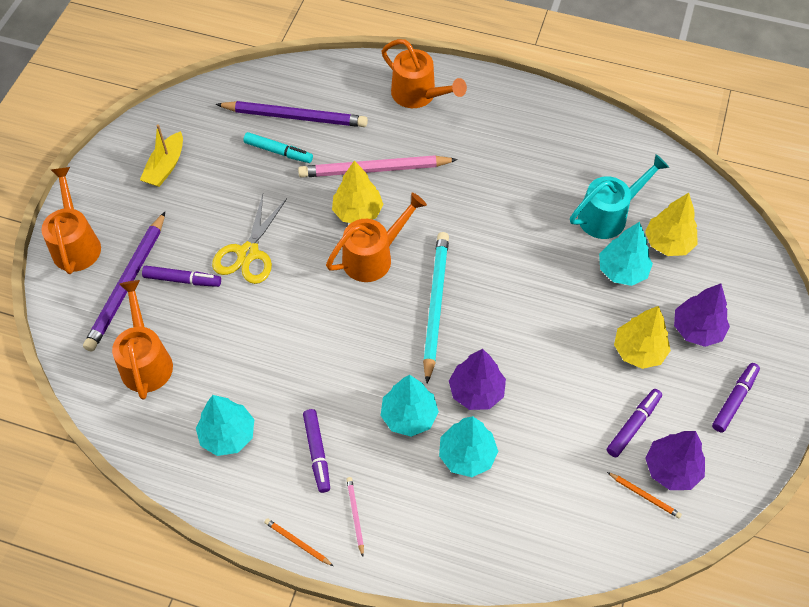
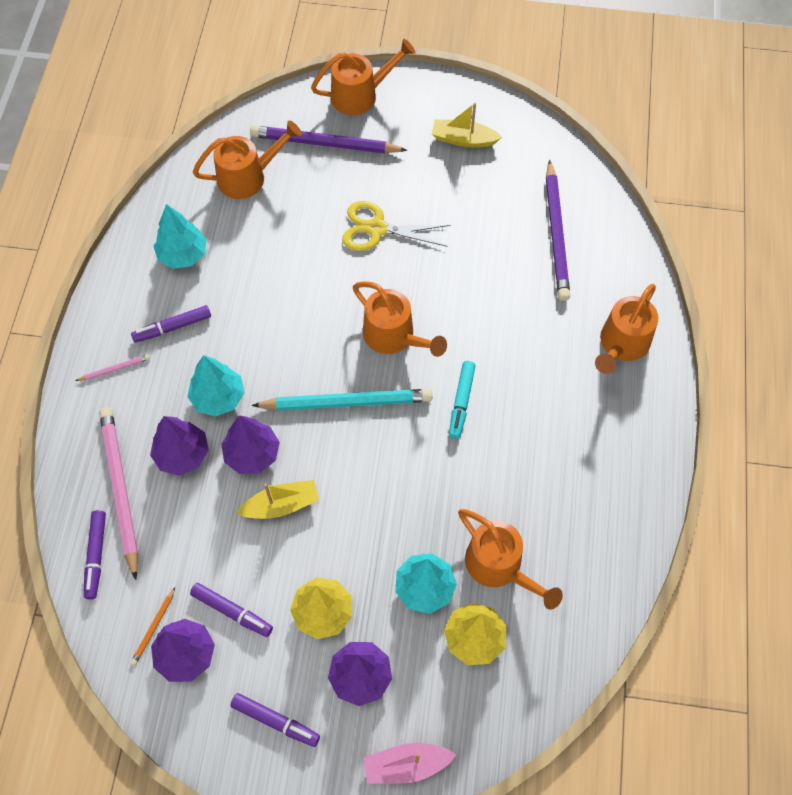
camera: 80 degrees right, 5 degrees up
(182, 280) = (337, 184): purple marker -> purple marker (96, 556)
(278, 152) = (506, 228): turquoise marker -> turquoise marker (461, 402)
(297, 542) = (86, 328): orange pencil -> none
(357, 212) = (446, 313): yellow tree -> none
(375, 169) = (505, 319): pink pencil -> pink pencil (120, 490)
(467, 455) = (182, 454): turquoise tree -> purple tree
(533, 372) = (281, 505): none -> yellow boat
(609, 215) = (500, 567): turquoise watering can -> orange watering can
(771, 307) = (406, 765): none -> pink boat

